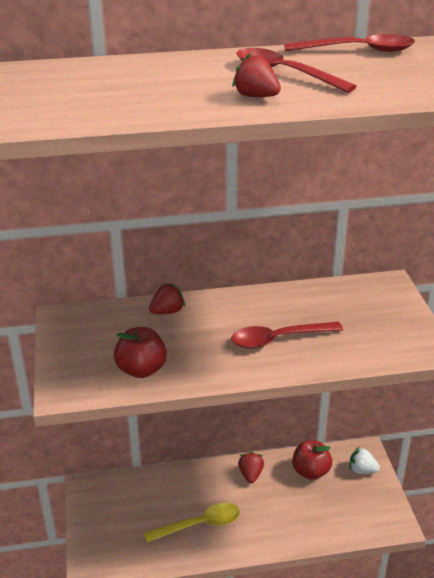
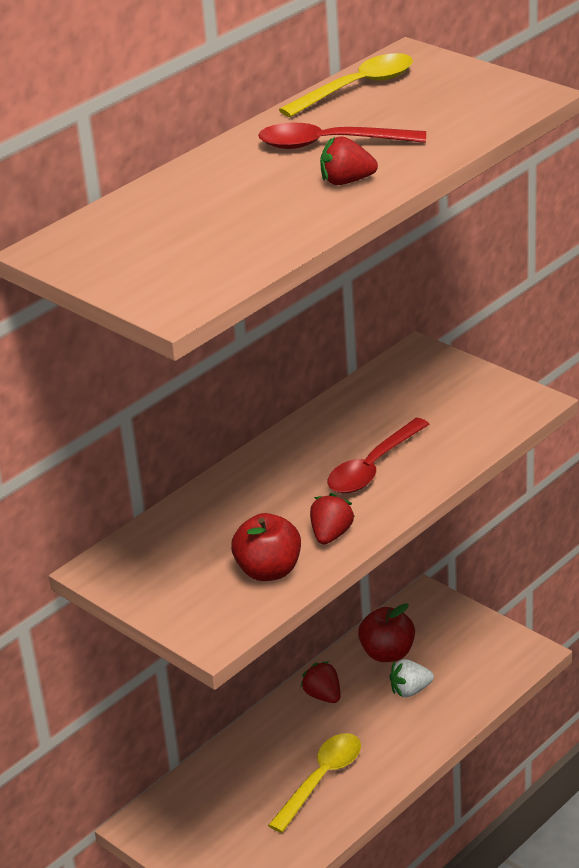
camera: 35 degrees left, 0 degrees up
(167, 311) = (216, 501): red strawberry -> red strawberry (331, 535)
(358, 50) = (357, 88): red spoon -> yellow spoon
(362, 470) = (442, 620): white strawberry -> white strawberry (410, 690)

